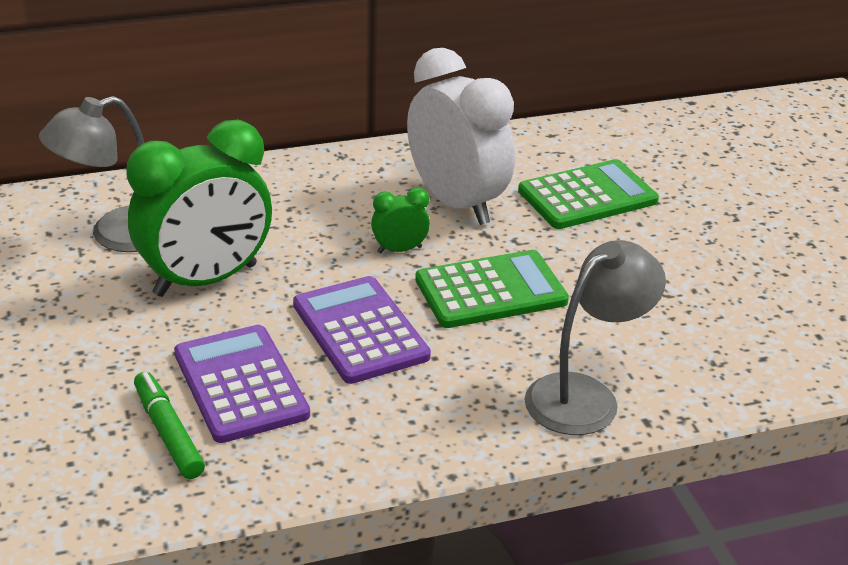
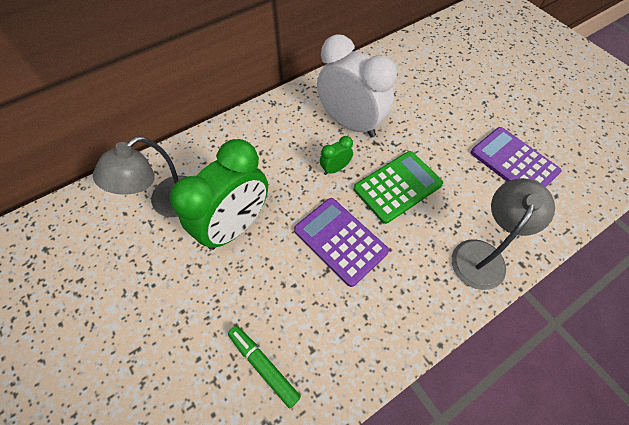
camera: 15 degrees left, 25 degrees up
(240, 384) = (290, 308): purple calculator -> purple calculator (514, 162)
(587, 196) = (416, 99): green calculator -> none

